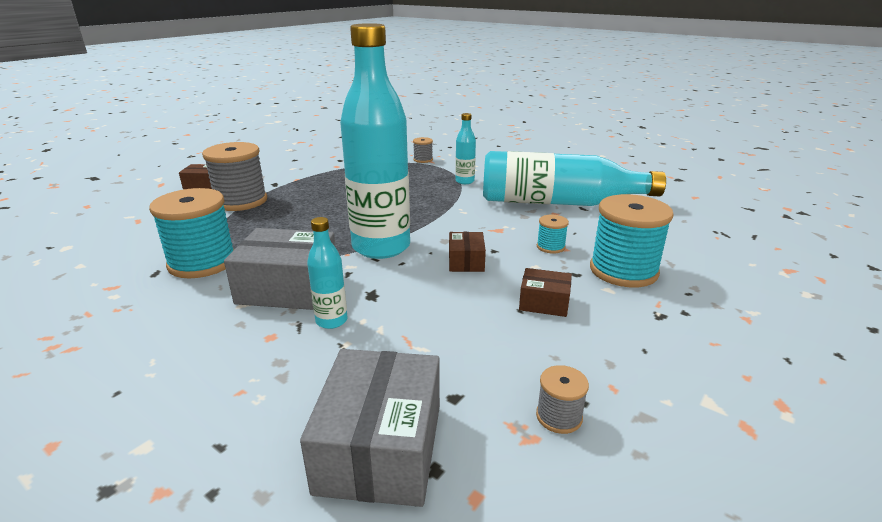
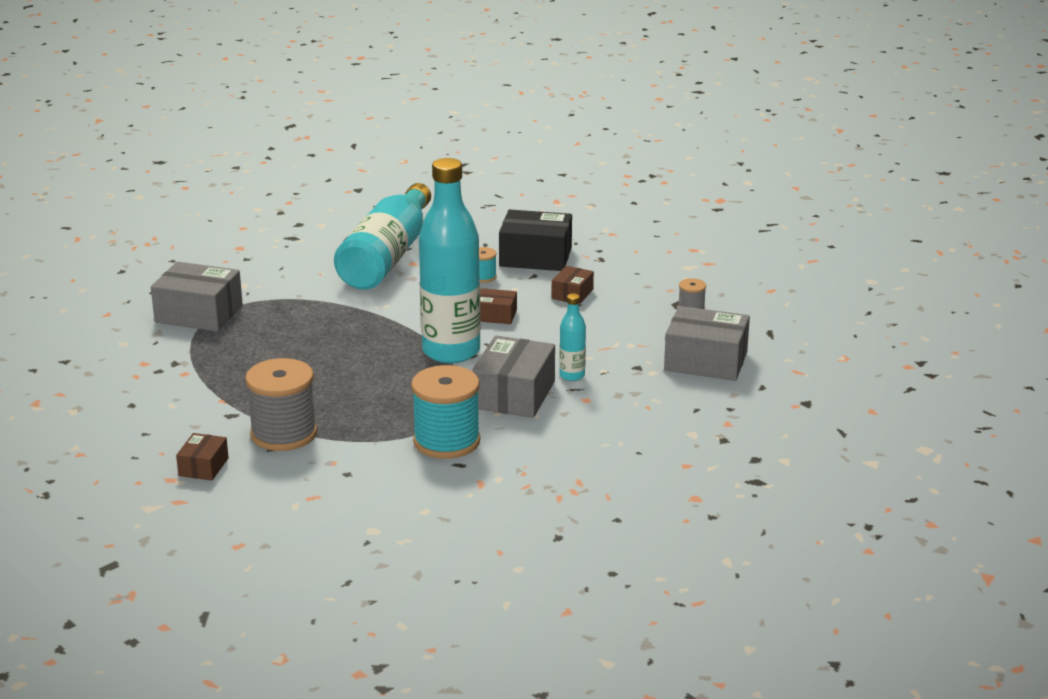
camera: 80 degrees left, 0 degrees up
(423, 160) = (199, 314): grey spool -> grey box
(464, 181) = (297, 296): turquoise bottle -> none
(623, 270) = (535, 257): turquoise spool -> black box

